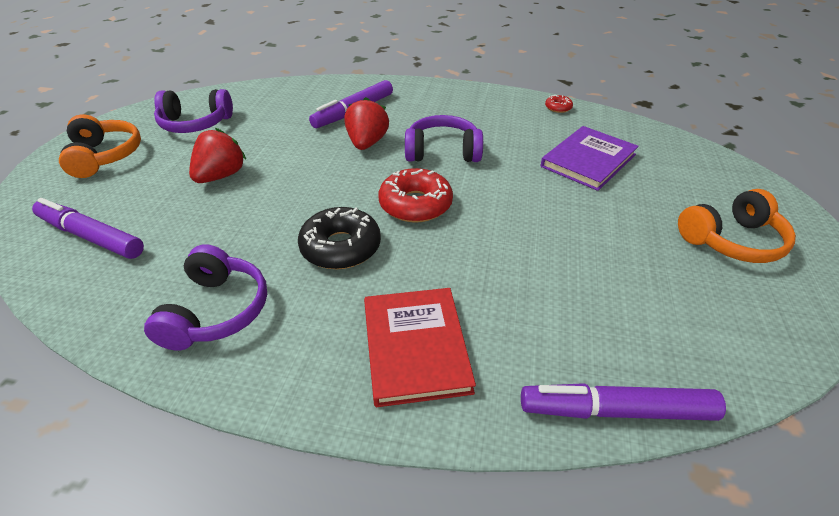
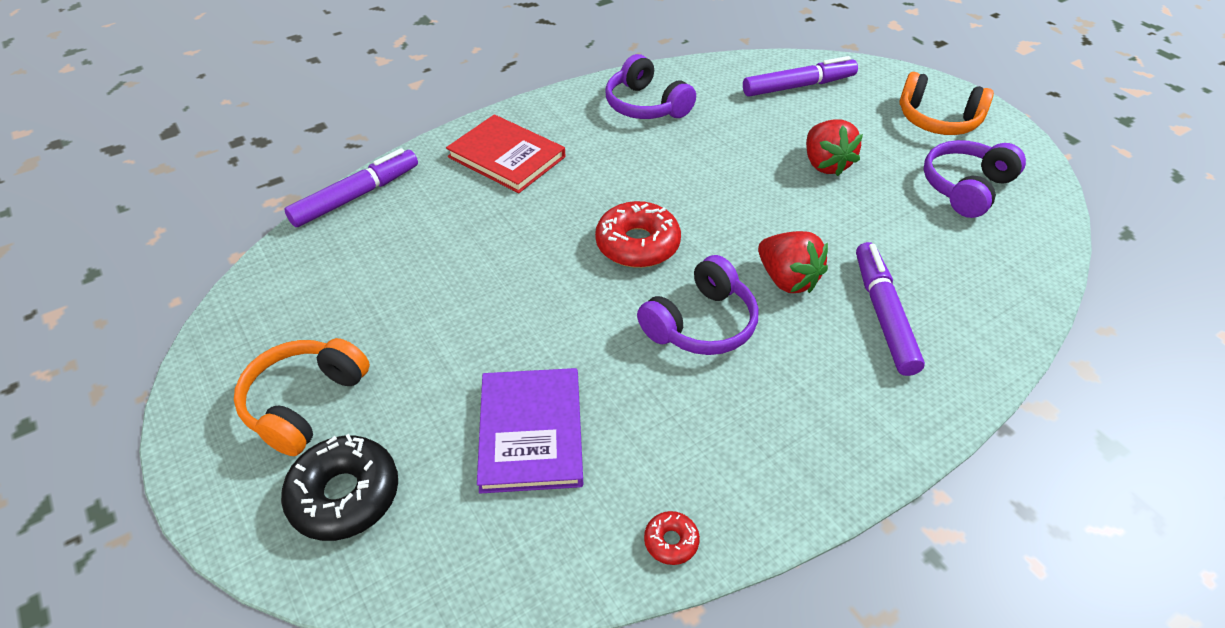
camera: 135 degrees right, 5 degrees up
(341, 247) = (638, 177): black donut -> black donut (345, 495)

